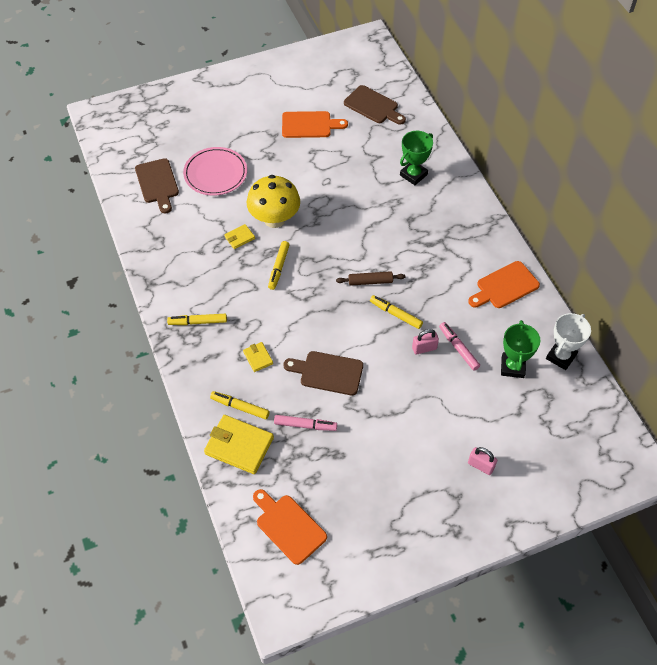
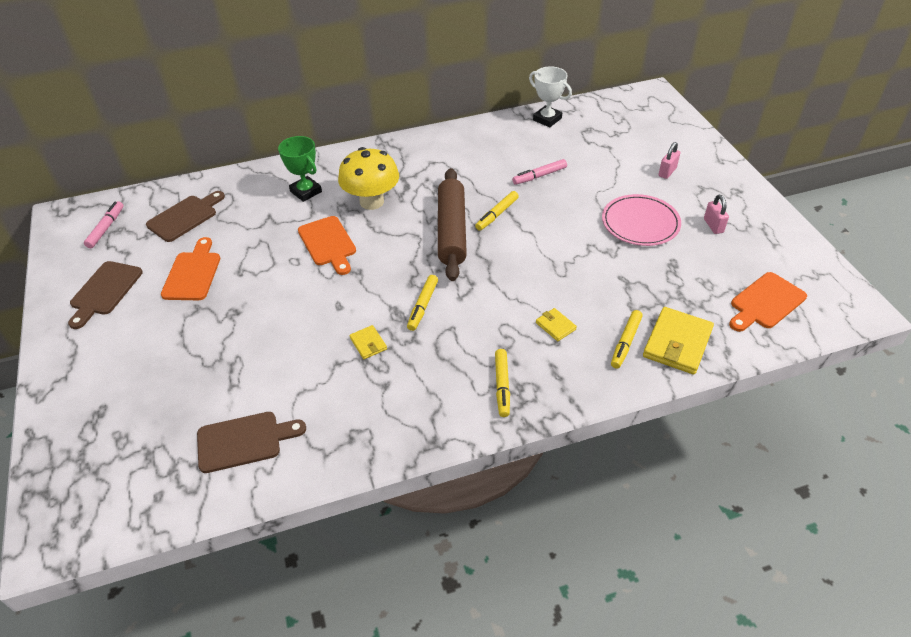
camera: 85 degrees left, 10 degrees down
(215, 173) = (246, 370): pink plate -> pink plate (640, 223)
(258, 358) = (555, 326): yellow wallet -> yellow wallet turned 75 degrees clockwise
(274, 219) = (344, 309): yellow mushroom -> yellow mushroom (372, 201)
(279, 268) = (423, 306): yellow marker -> yellow marker turned 90 degrees clockwise
(305, 425) = (642, 287): pink marker -> pink marker (106, 228)
(328, 372) = (573, 267): brown cutting board -> brown cutting board (104, 291)
(370, 281) = (452, 231): brown rolling pin -> brown rolling pin, size x2.09
(424, 348) = (539, 197): pink padlock -> pink padlock (713, 226)
(505, 286) = (466, 143): orange cutting board -> orange cutting board (328, 243)
(512, 367) = (559, 146): green trophy -> none

